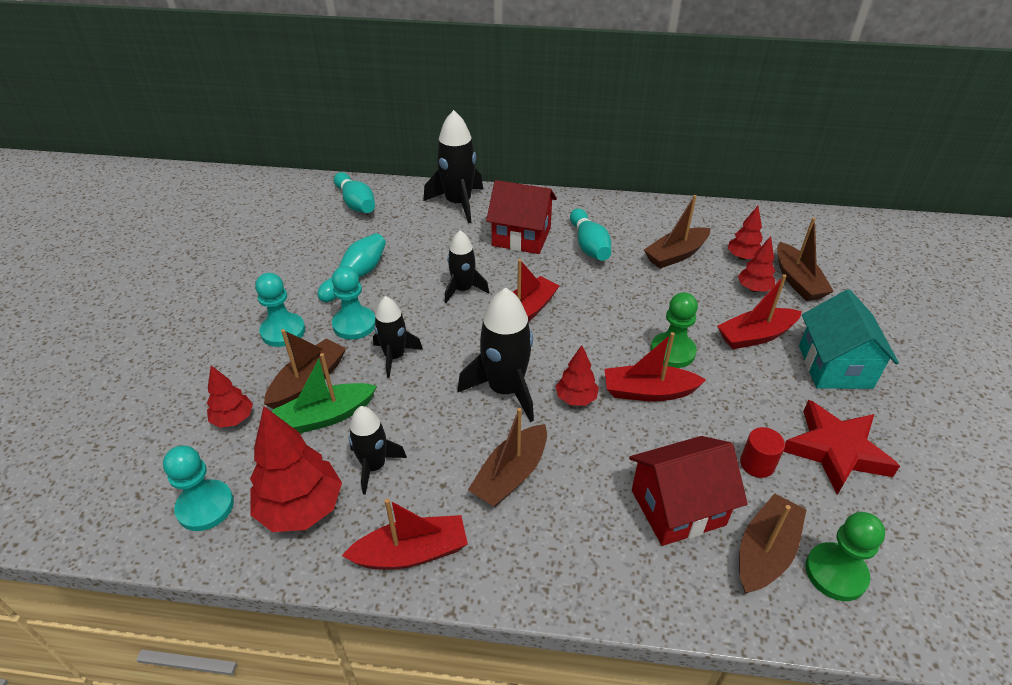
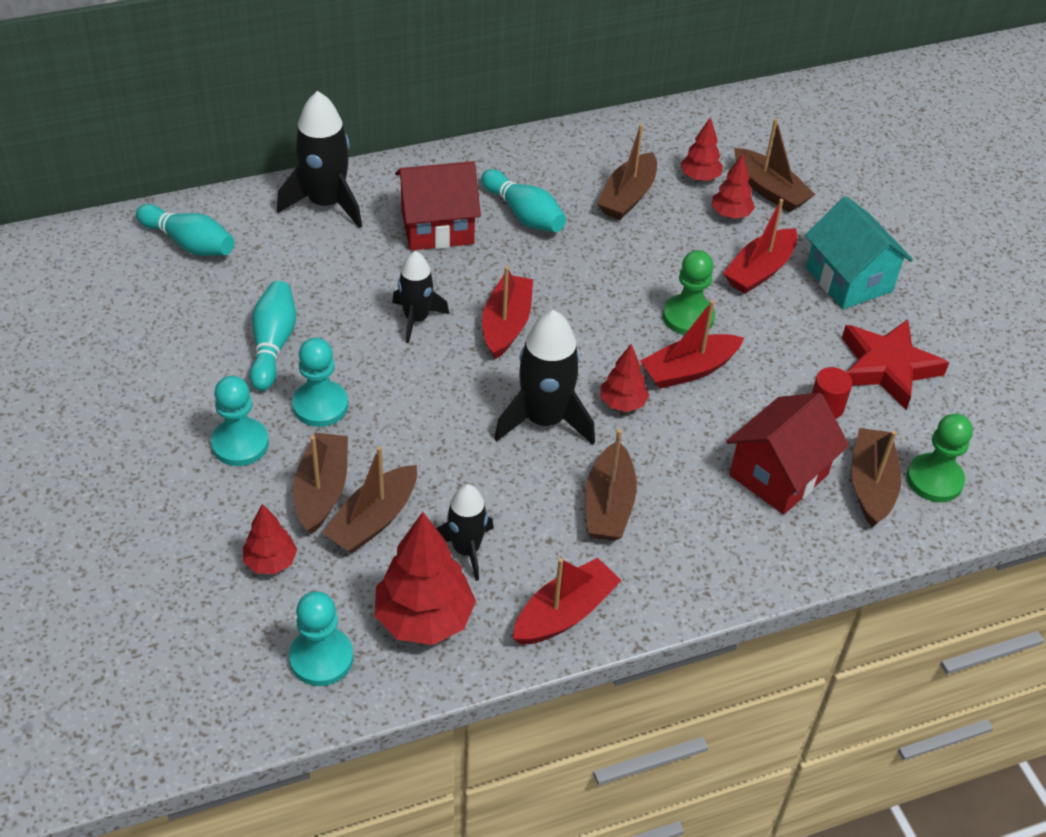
camera: 30 degrees left, 5 degrees up
(326, 416) = (373, 520): green boat -> brown boat
(394, 356) = (397, 426): black rocket -> none

